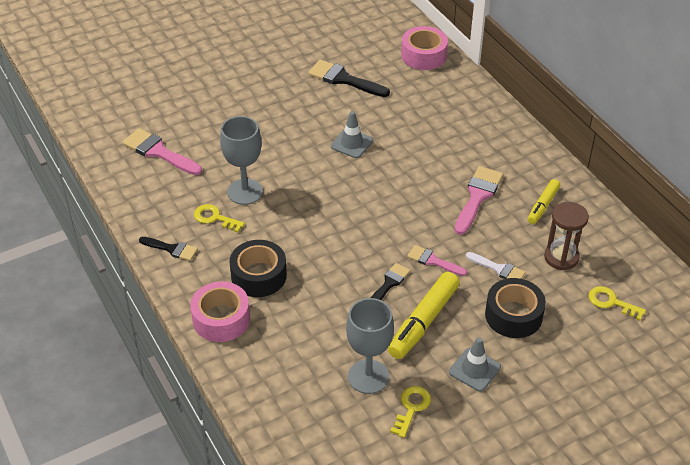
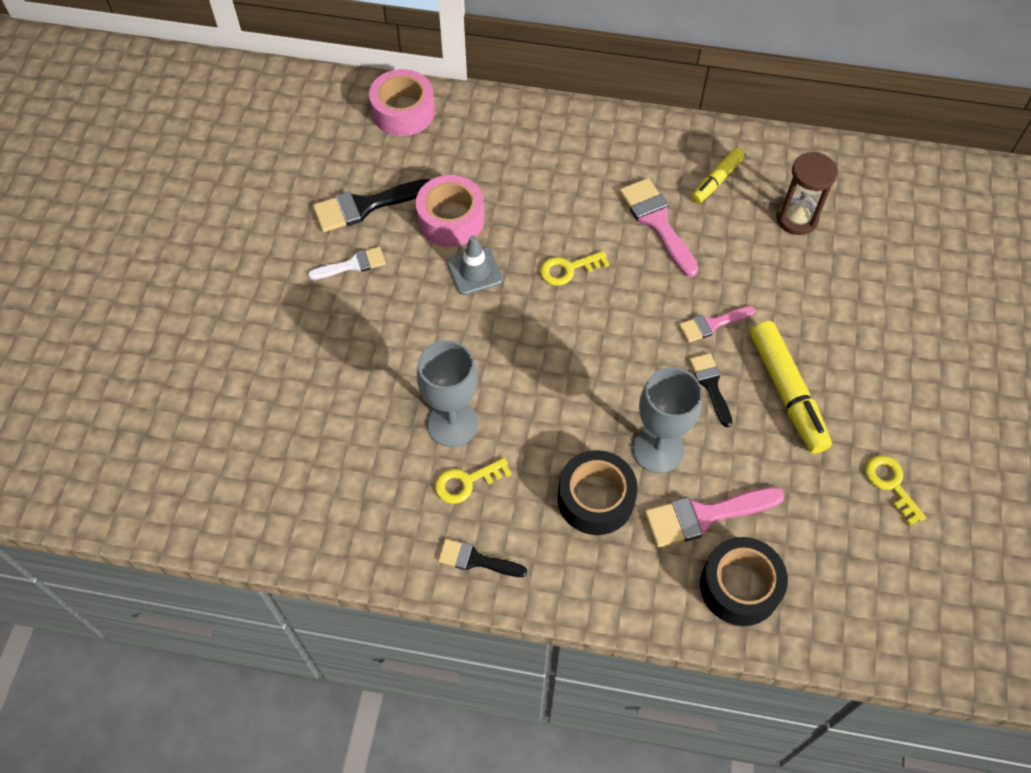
camera: 50 degrees left, 15 degrees up
(158, 152) = (298, 468): pink brush -> pink brush (704, 516)
(172, 249) = (476, 560): black brush -> black brush turned 135 degrees counterclockwise
(221, 319) = (629, 580): pink tape -> pink tape (451, 219)
(368, 376) = (822, 494): grey goblet -> grey goblet (658, 449)
(474, 369) = (882, 395): grey traffic cone -> none
(498, 269) = (769, 278): white brush -> white brush (352, 264)
(513, 315) = (839, 312): black tape -> black tape (740, 586)
(543, 205) = (717, 180): yellow marker -> yellow marker turned 60 degrees clockwise
(611, 302) = (884, 224): yellow key -> yellow key (568, 269)

